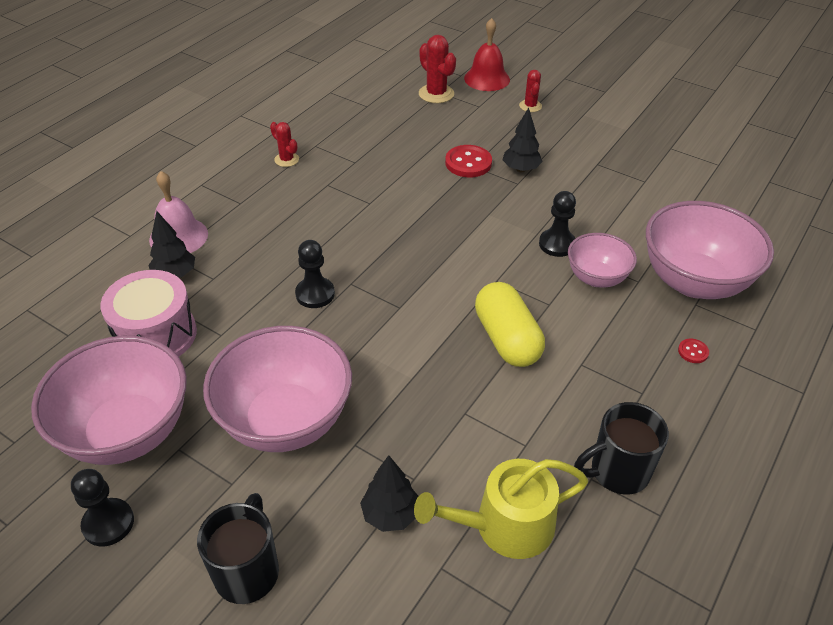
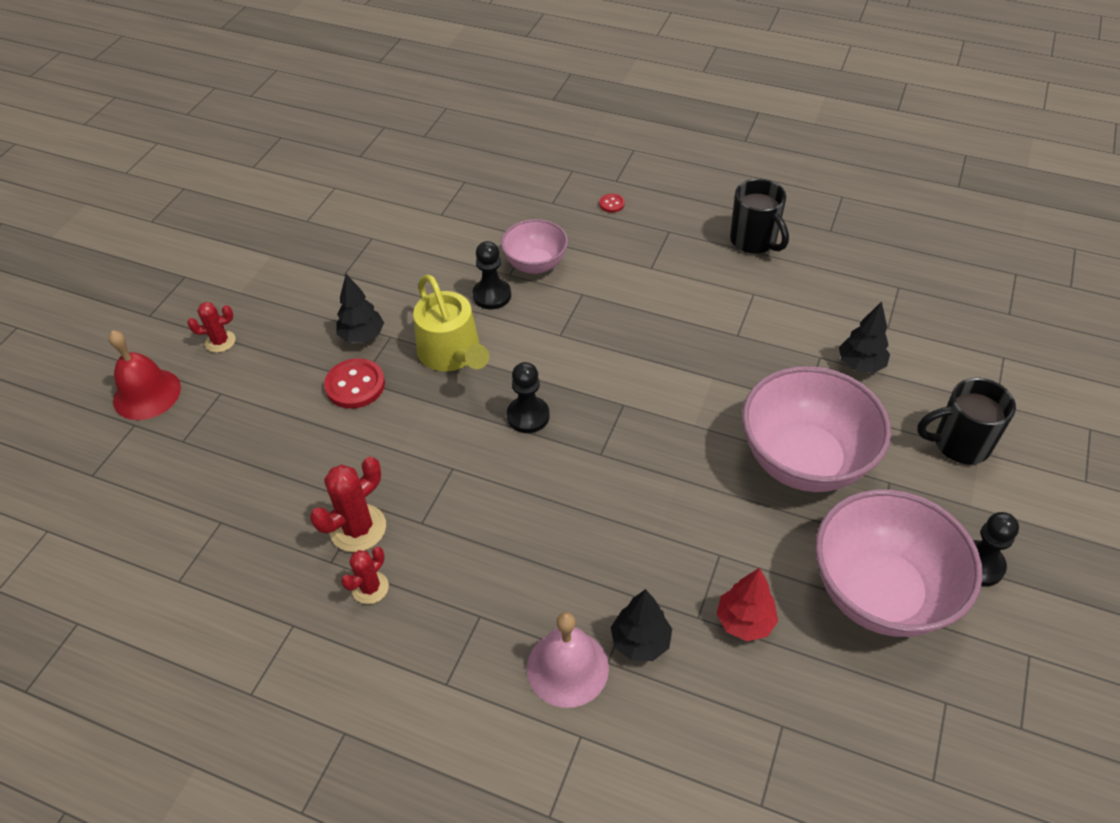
camera: 100 degrees left, 5 degrees up
(156, 335) = (744, 621): pink drum -> red tree
(315, 294) = (627, 482): black pawn -> black pawn (528, 416)
(436, 94) = (187, 444): red cactus -> red cactus (358, 528)
(504, 526) = (834, 297): yellow watering can -> yellow watering can (452, 354)
(507, 339) = (639, 318): yellow capsule -> none
(694, 281) = (522, 203): pink bowl -> none

